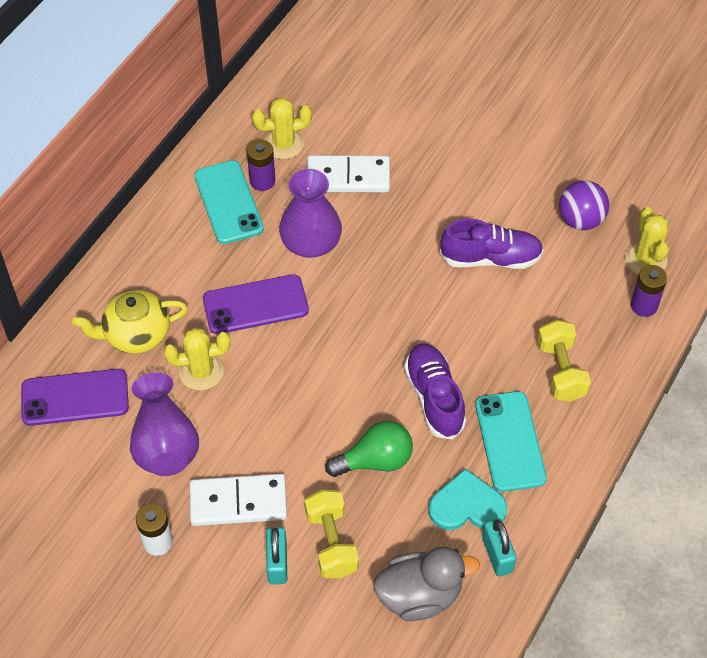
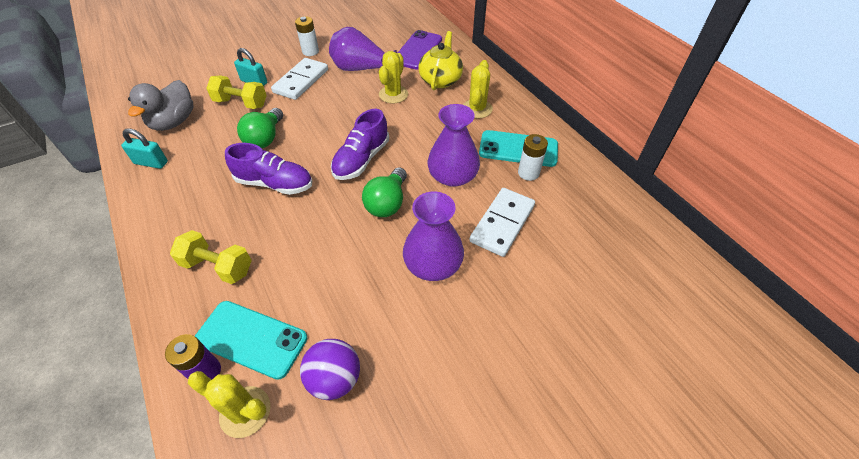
camera: 120 degrees right, 5 degrees down
(255, 305) = (421, 131): purple phone -> none
(262, 181) = (528, 173): purple battery -> white battery
(283, 144) = (561, 199): yellow cactus -> yellow cactus (477, 109)
(387, 279) = (387, 203): none -> green light bulb
(433, 208) = (433, 264): none -> purple vase
(467, 505) = (193, 164): turquoise heart -> none
(490, 258) = (353, 278): purple shoe -> purple shoe (361, 159)
(510, 441) = (204, 206): turquoise phone -> turquoise phone (251, 339)

